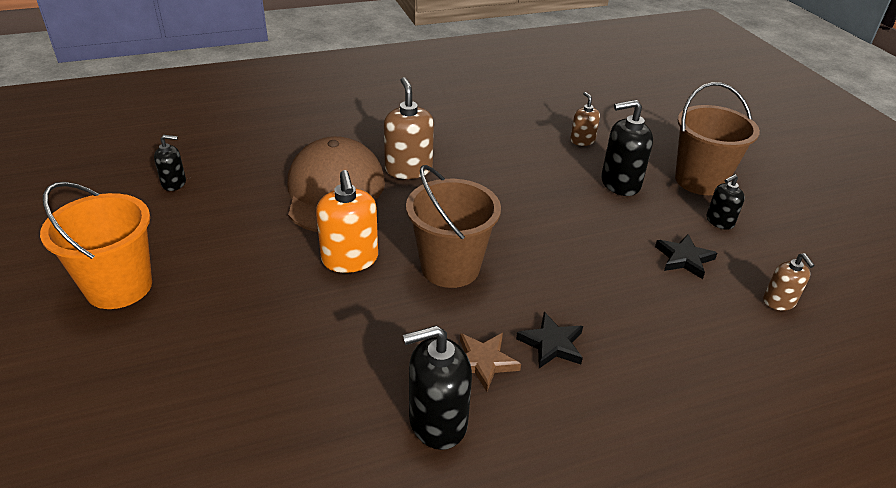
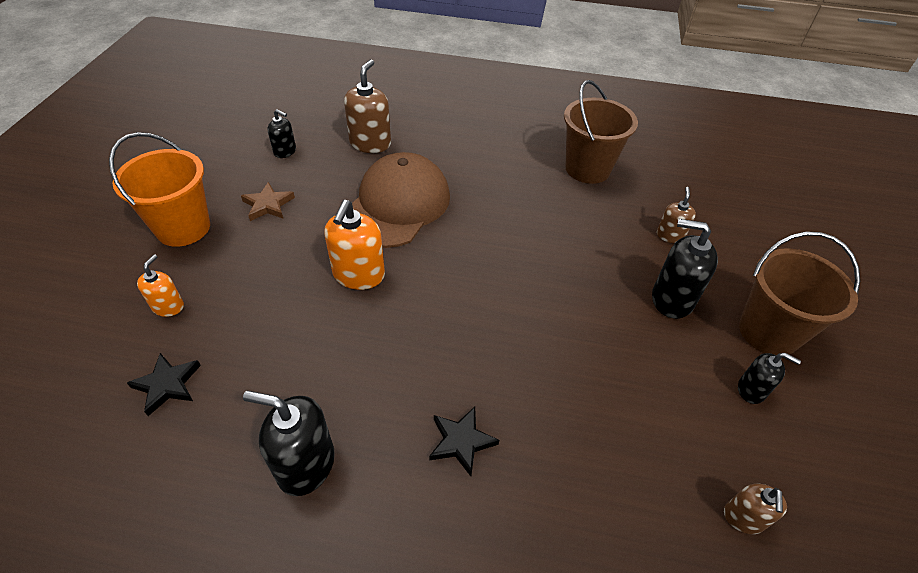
camera: 30 degrees right, 10 degrees up
(171, 360) = (168, 307): none -> orange soap dispenser
(408, 169) = (475, 205): brown soap dispenser -> brown soap dispenser (370, 143)
(450, 267) = (433, 320): brown bucket -> brown bucket (587, 169)
(483, 362) = (387, 428): brown star -> brown star (268, 205)
(684, 259) = (672, 415): black star -> black star (167, 385)
(719, 221) = (751, 390): black soap dispenser -> black soap dispenser turned 150 degrees counterclockwise

